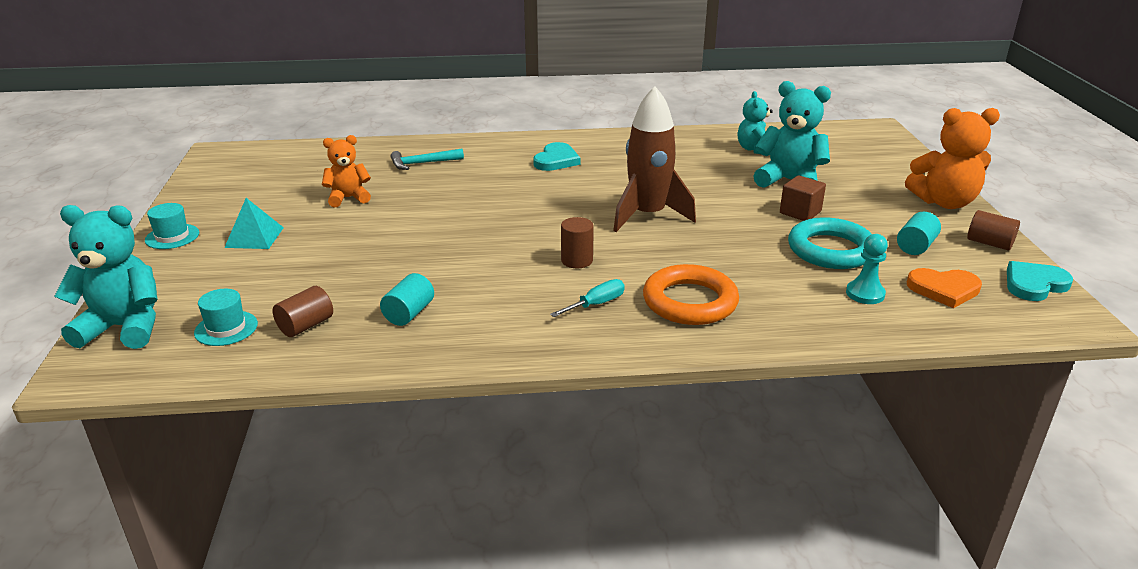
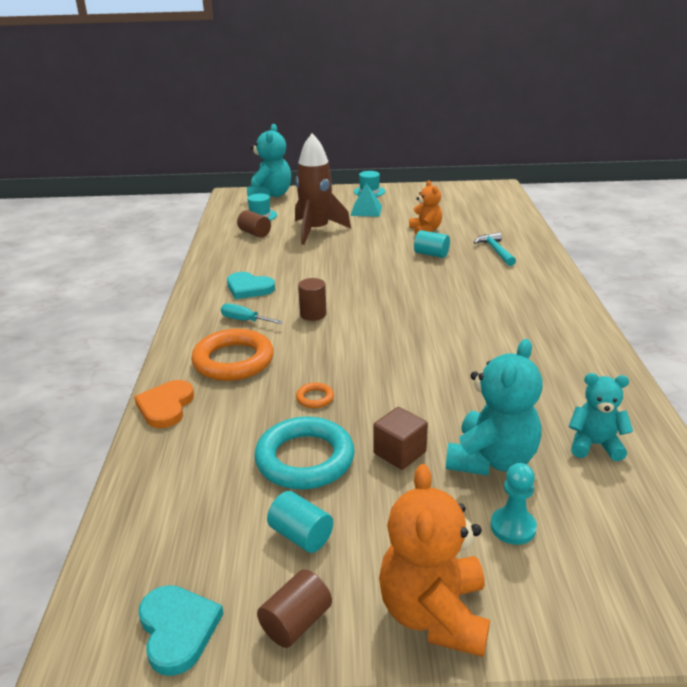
camera: 95 degrees right, 0 degrees up
(409, 313) = (257, 259): turquoise cylinder -> turquoise cylinder (431, 254)
(556, 160) = (518, 308): turquoise heart -> turquoise heart (249, 288)
(596, 304) = (244, 320): turquoise screwdriver -> turquoise screwdriver turned 150 degrees clockwise
(648, 215) = (393, 351): brown rocket -> brown rocket (316, 231)
(742, 250) = (315, 398): none -> orange ring
(865, 294) = (210, 464): turquoise pawn -> turquoise pawn (513, 527)
(944, 289) = (197, 530): orange heart -> orange heart (166, 406)

